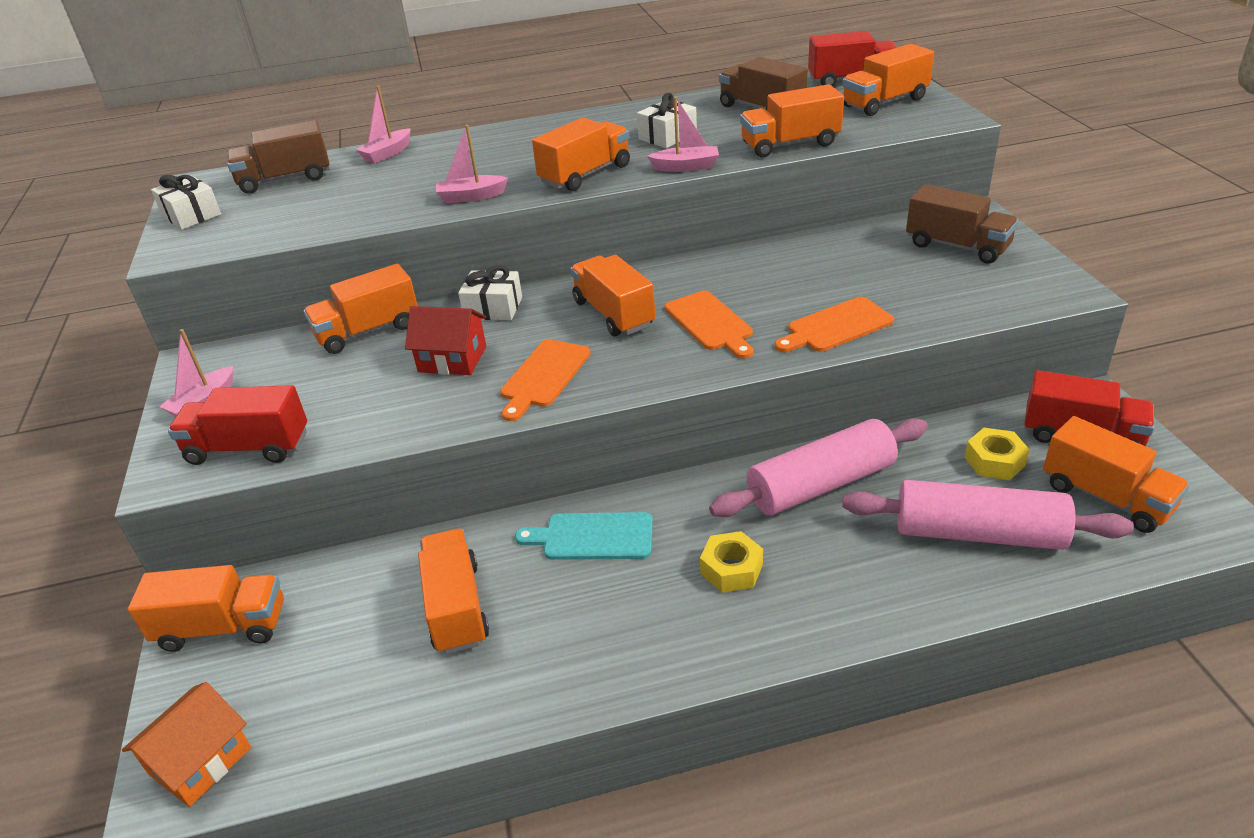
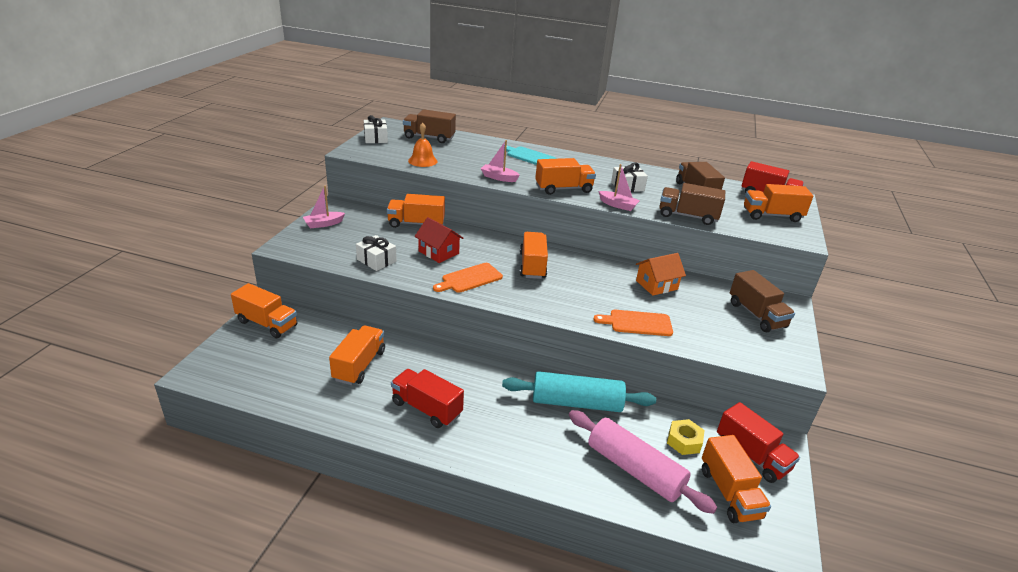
camera: 25 degrees right, 5 degrees down
(200, 761) = (215, 369): orange house -> orange house (656, 285)
(248, 448) = (322, 250): red truck -> red truck (426, 408)
(317, 219) = (422, 161): none -> orange bell
(387, 153) = (485, 143): pink boat -> none
(493, 308) = (480, 238): white gift -> white gift (376, 260)
(593, 537) = (444, 368): turquoise cutting board -> turquoise cutting board (529, 156)
(710, 323) = (574, 291): orange cutting board -> none
(731, 569) = (492, 416): yellow nut -> none
(790, 144) = (687, 216): orange truck -> brown truck
(820, 484) = (576, 402): pink rolling pin -> turquoise rolling pin

